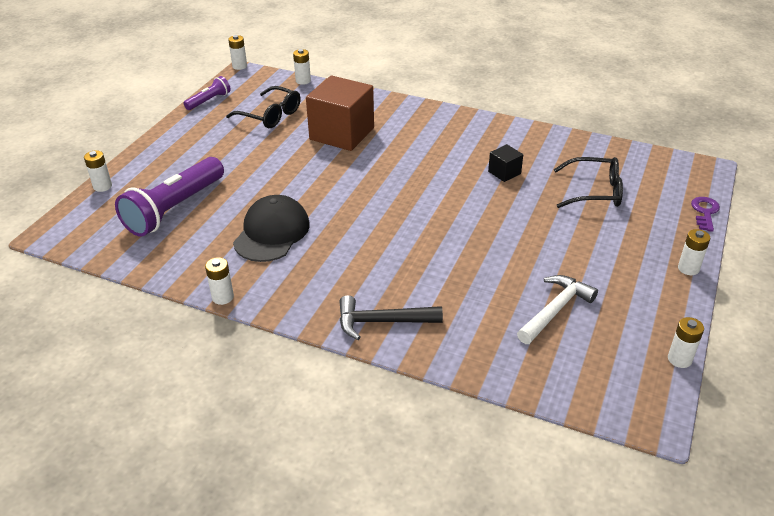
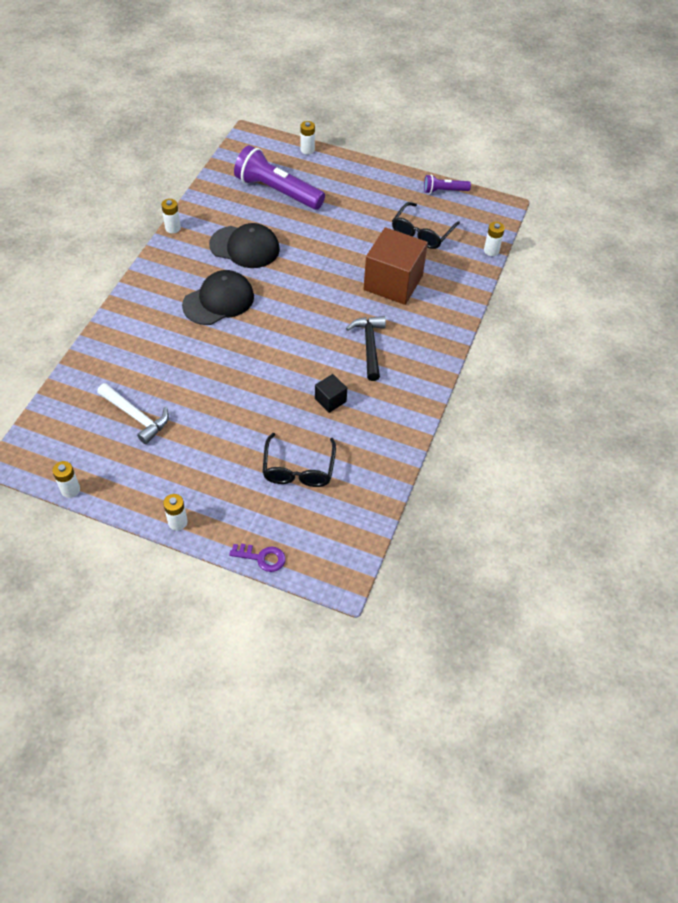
camera: 85 degrees right, 15 degrees up
(209, 101) = (444, 191): purple flashlight -> purple flashlight turned 135 degrees clockwise
(239, 66) = (514, 204): white battery -> none
(363, 251) = (218, 301): none -> black cap
(382, 322) = (137, 312): black hammer -> black hammer (369, 346)

